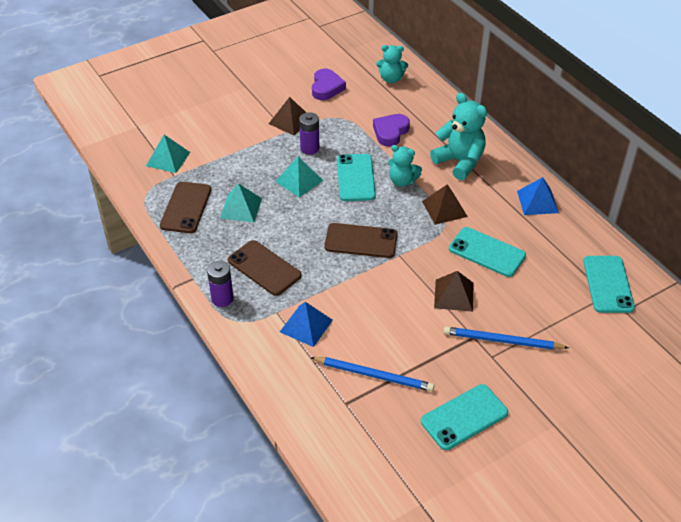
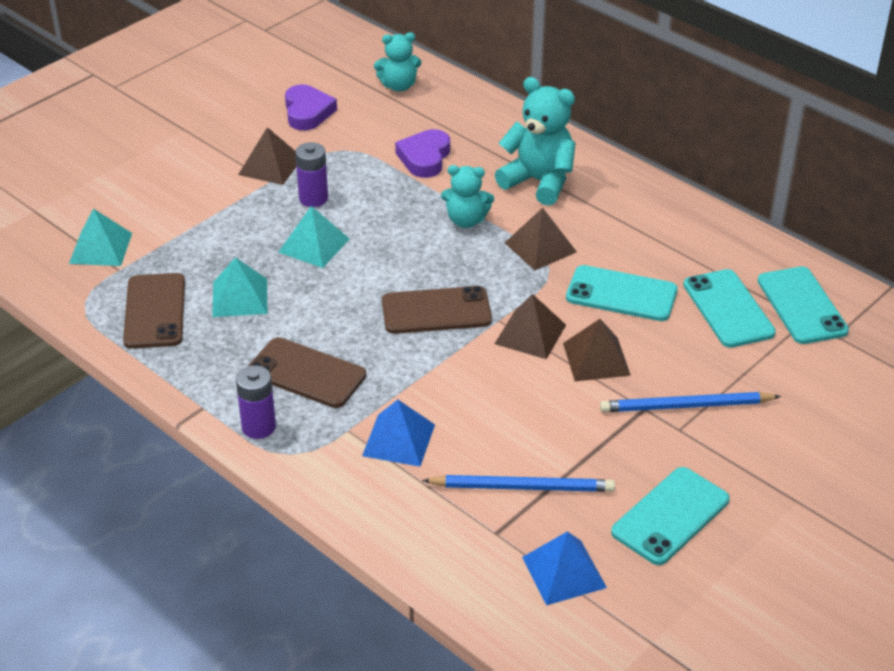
camera: 15 degrees left, 5 degrees down
(355, 178) = (397, 227): turquoise phone -> turquoise phone (728, 309)
(416, 269) = (530, 334): none -> brown pyramid
(537, 202) = (667, 216): blue pyramid -> blue pyramid (564, 572)

